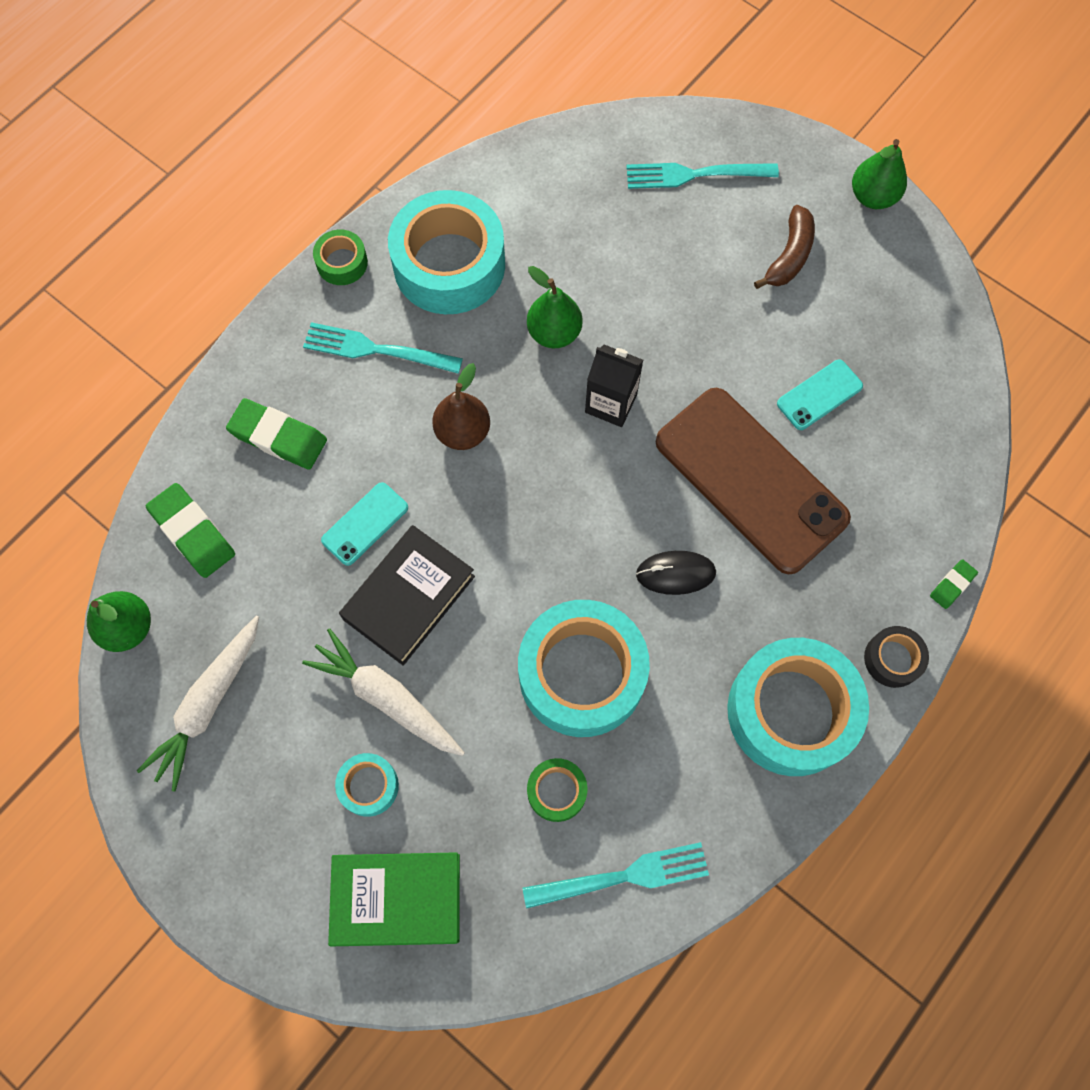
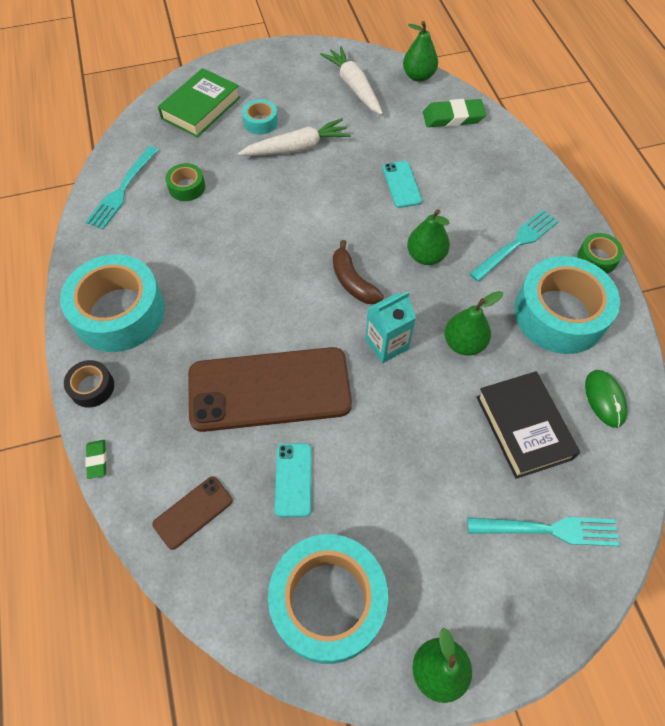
camera: 125 degrees right, 10 degrees down
(278, 437) = (486, 173): green eraser -> none
(409, 598) = (342, 181): black book -> black book (523, 427)
(463, 432) = (426, 256): brown pear -> green pear
(526, 186) = (604, 399): none -> green mouse
(582, 674) = (233, 230): turquoise tape -> turquoise tape (328, 601)
(611, 403) = (387, 344): black carton -> turquoise carton
(675, 573) = (247, 308): black mouse -> none
(695, 175) = (548, 529): turquoise fork -> turquoise fork turned 60 degrees clockwise
(789, 256) = (424, 548): brown banana -> brown banana (352, 281)
(920, 458) = (193, 512): none -> brown phone

